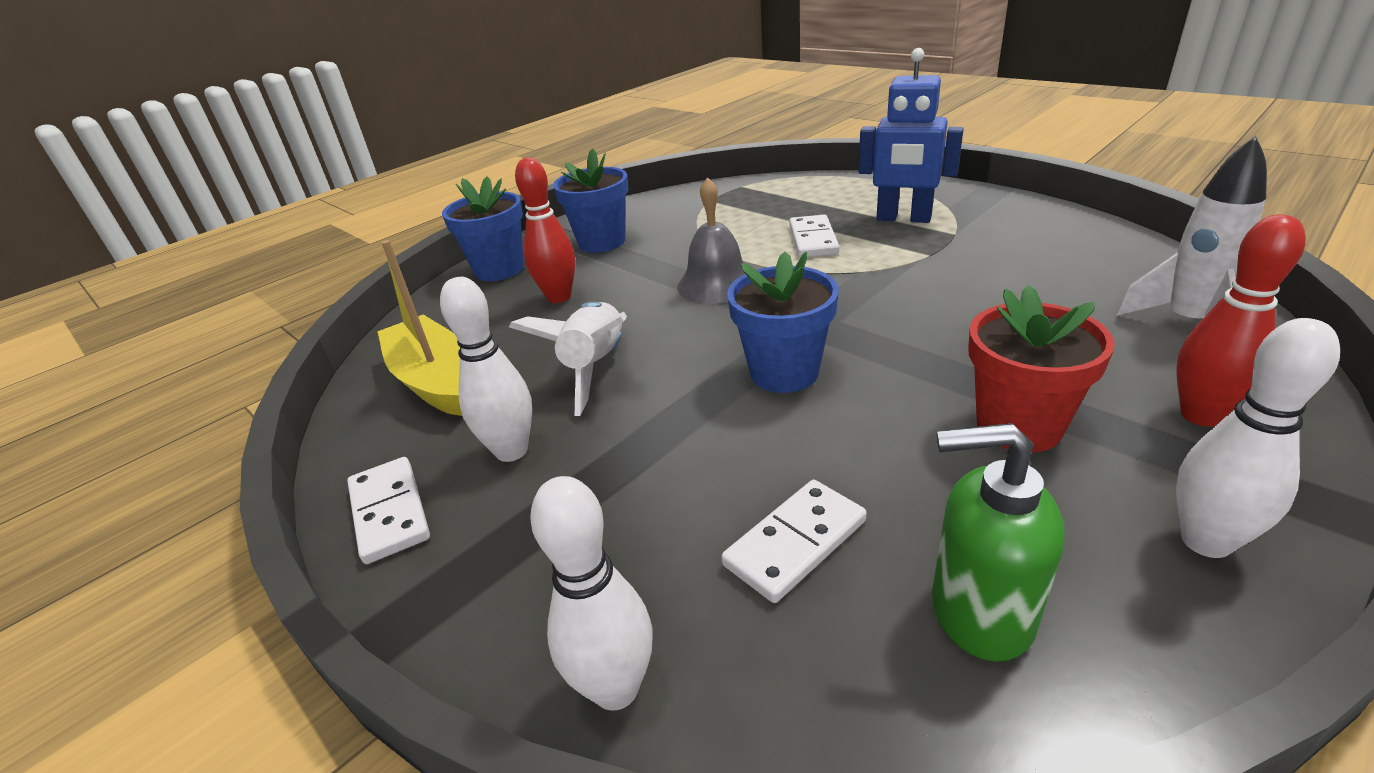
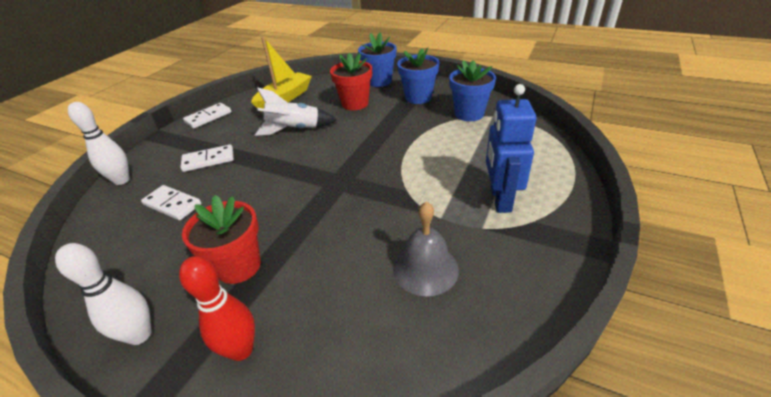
camera: 70 degrees right, 5 degrees up
(511, 451) = (237, 128): white bowling pin -> none
(559, 297) = (355, 104): red bowling pin -> red flower pot
(716, 284) = (378, 143): grey bell -> grey bell (425, 268)
(784, 372) = (290, 181): blue flower pot -> blue flower pot (469, 114)
(813, 240) = (447, 165): white domino -> white domino (208, 160)
(979, 612) = (124, 256): green soap dispenser -> none
(1186, 323) = (359, 360): white rocket -> none

